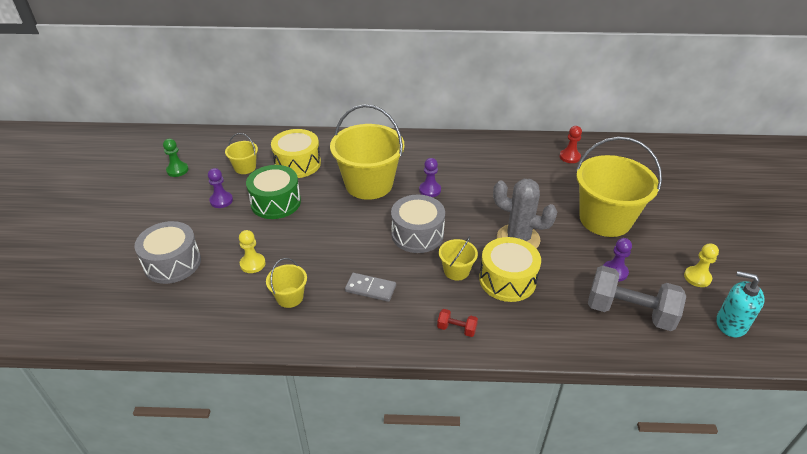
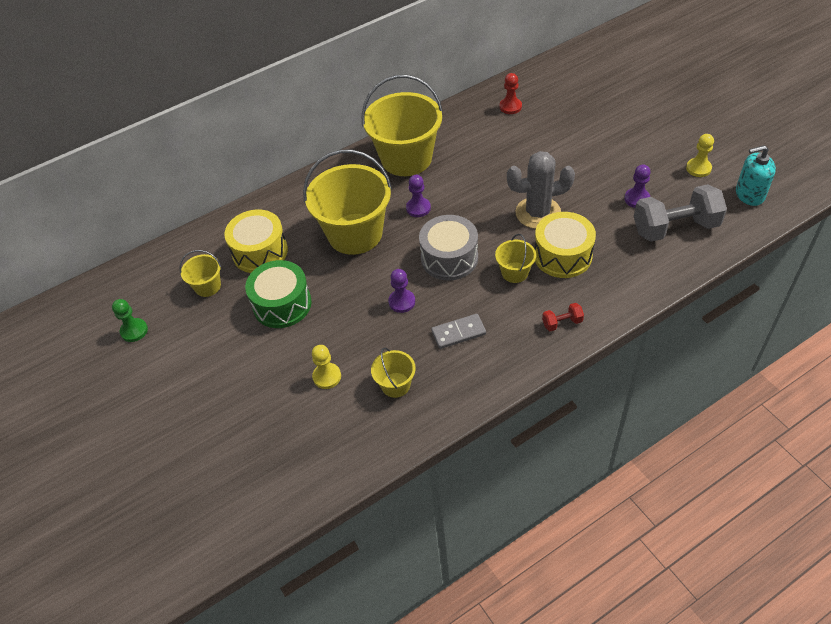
camera: 30 degrees left, 10 degrees up
(172, 263) = (245, 425): grey drum -> none
(221, 200) = (222, 335): purple pawn -> purple pawn (402, 302)
(605, 219) = (590, 154): yellow bucket -> yellow bucket (406, 158)

